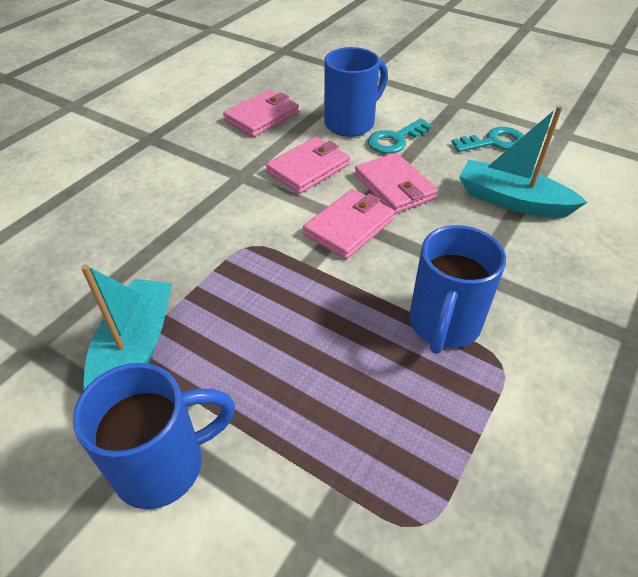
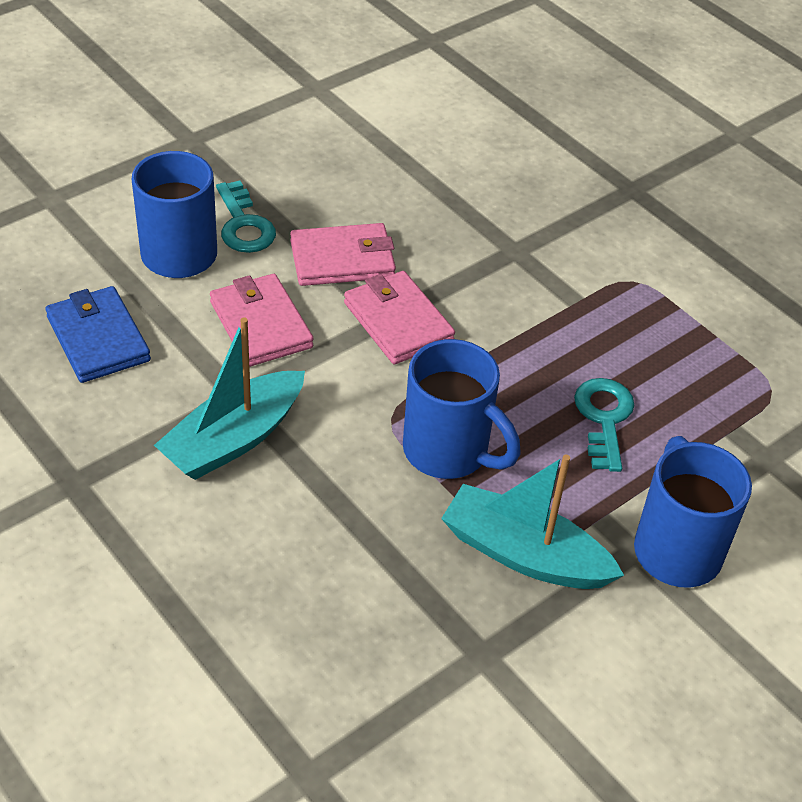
camera: 75 degrees left, 0 degrees up
(262, 117) = (98, 339): pink wallet -> blue wallet
(443, 325) = (575, 300): blue mug -> blue mug (449, 452)
(494, 142) = (300, 146): turquoise key -> turquoise key (604, 418)
(512, 201) = (416, 179): turquoise boat -> turquoise boat (234, 439)

